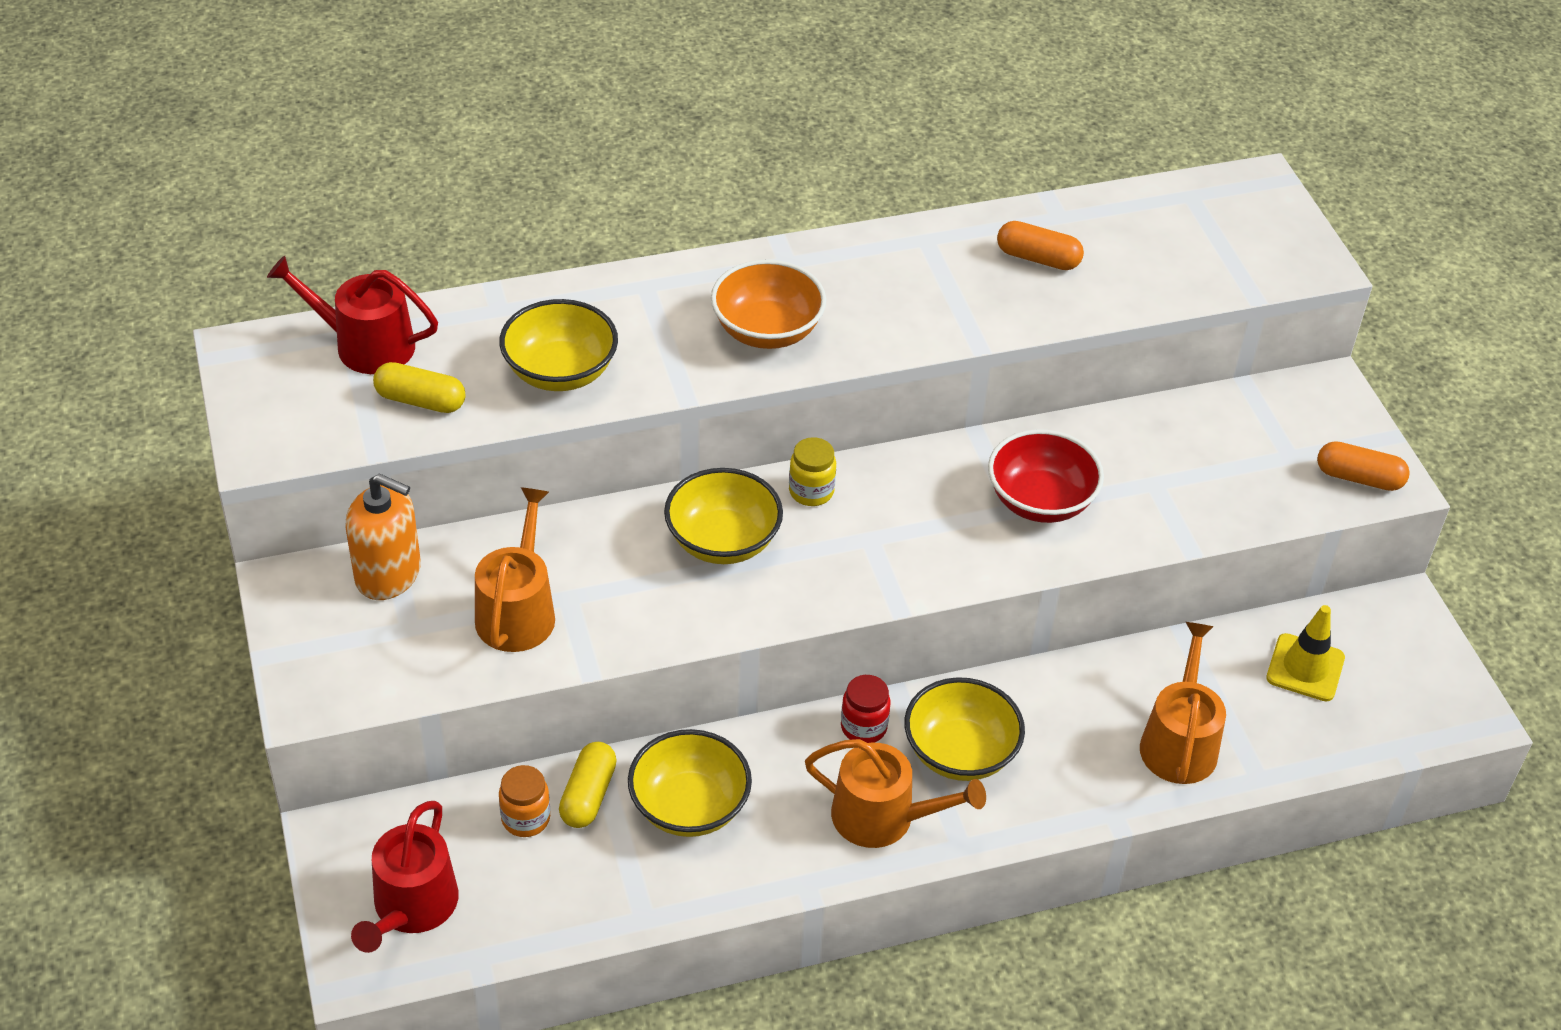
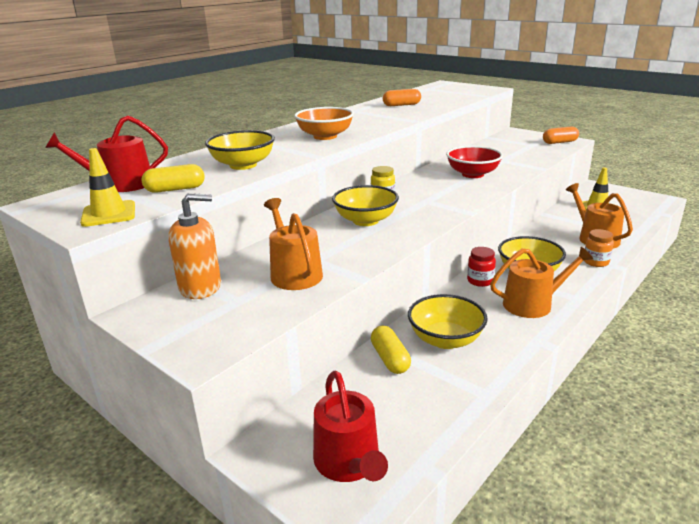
camera: 30 degrees left, 20 degrees down
(303, 427) = (109, 214): none -> yellow traffic cone
(526, 819) = (368, 384): orange jar -> orange jar (595, 262)

